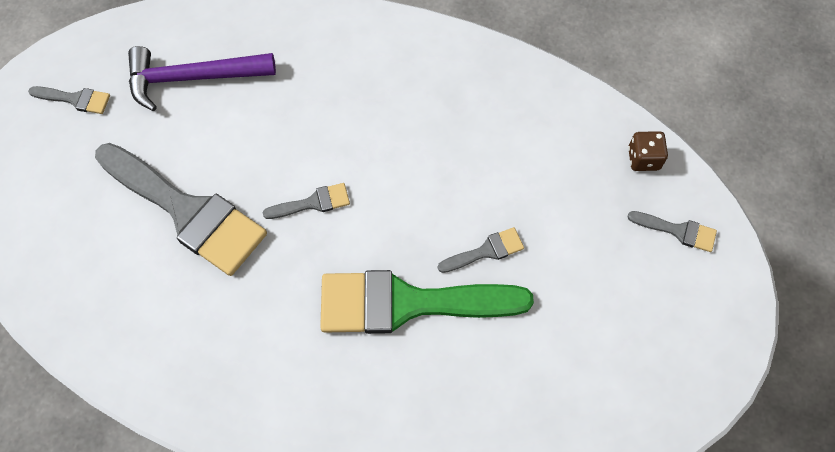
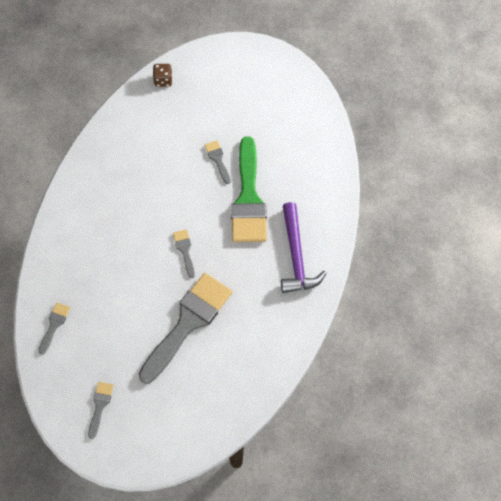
camera: 90 degrees left, 0 degrees up
(193, 78) = (89, 329): purple hammer -> purple hammer (296, 255)
(678, 231) = (208, 69): grey brush -> grey brush (54, 325)

